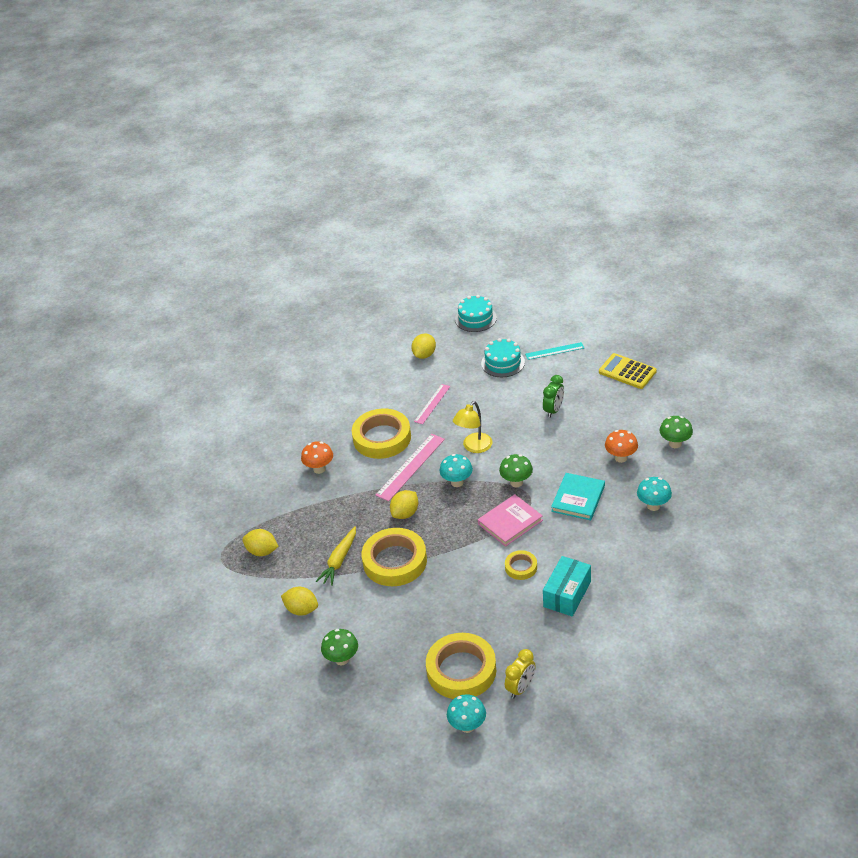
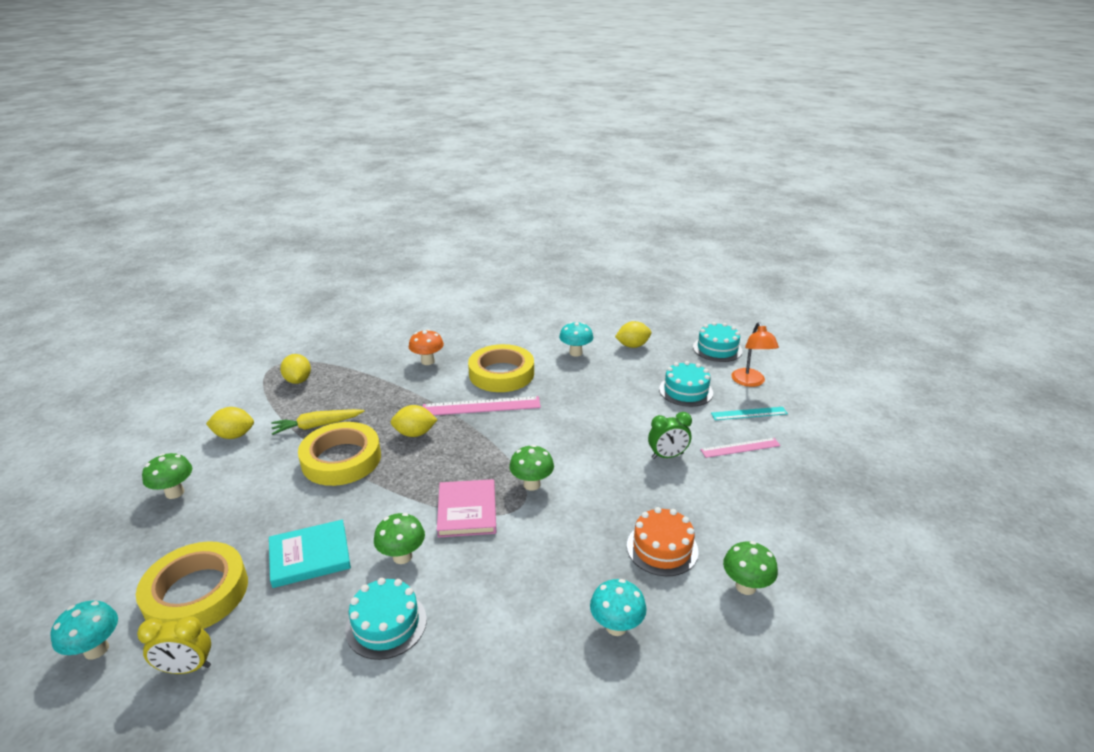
camera: 45 degrees right, 10 degrees down
(301, 610) = (234, 435): yellow lemon -> yellow lemon turned 75 degrees counterclockwise
(432, 404) = (578, 378): pink ruler -> pink ruler (740, 447)
(457, 482) = (490, 444): turquoise mushroom -> turquoise mushroom (575, 353)
(474, 447) = (550, 430): yellow lamp -> none
(510, 522) = (467, 511): pink book -> pink book turned 75 degrees clockwise
(521, 567) = (402, 556): yellow tape -> green mushroom
(526, 329) = (750, 382): none -> orange lamp
(554, 351) = (749, 413): turquoise ruler -> turquoise ruler turned 45 degrees counterclockwise
(567, 594) = (386, 624): turquoise box -> turquoise cake
(578, 498) = (557, 546): turquoise book -> turquoise book (310, 556)
(621, 458) = (662, 548): orange mushroom -> orange cake
(627, 372) = (798, 479): yellow calculator -> none

